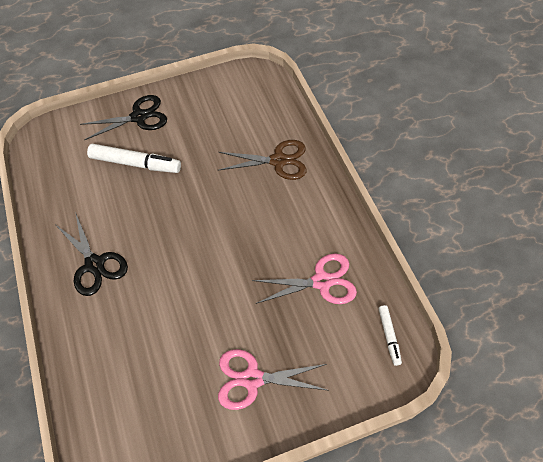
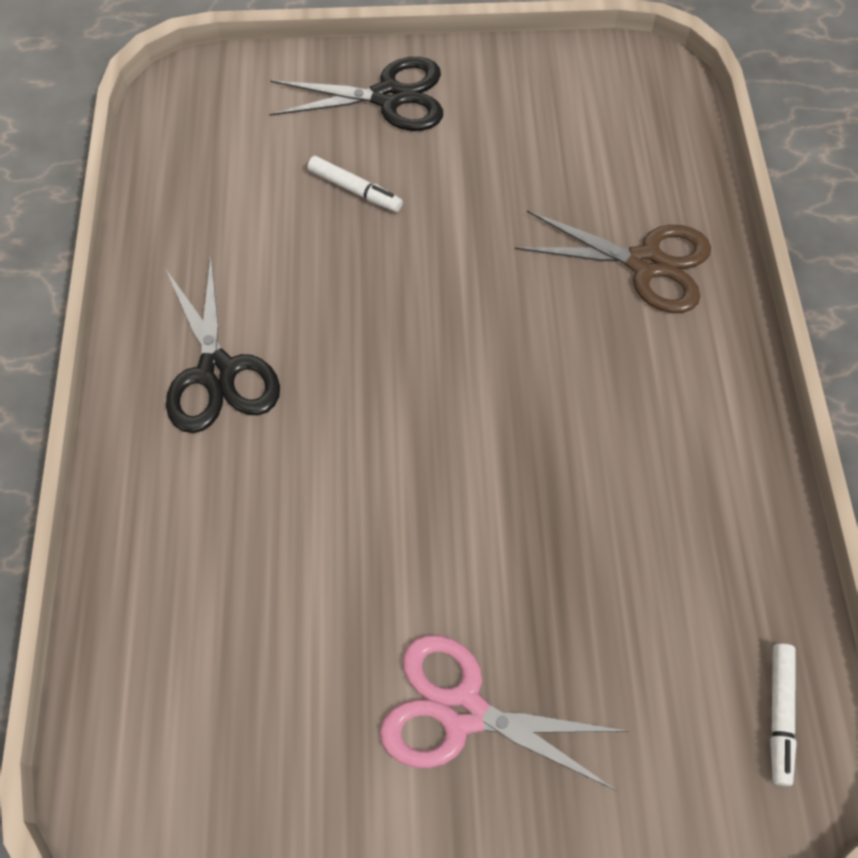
camera: 15 degrees right, 5 degrees up
(135, 164) = (355, 190): white marker -> white marker, size x0.54
(322, 281) = (666, 548): pink scissors -> none

